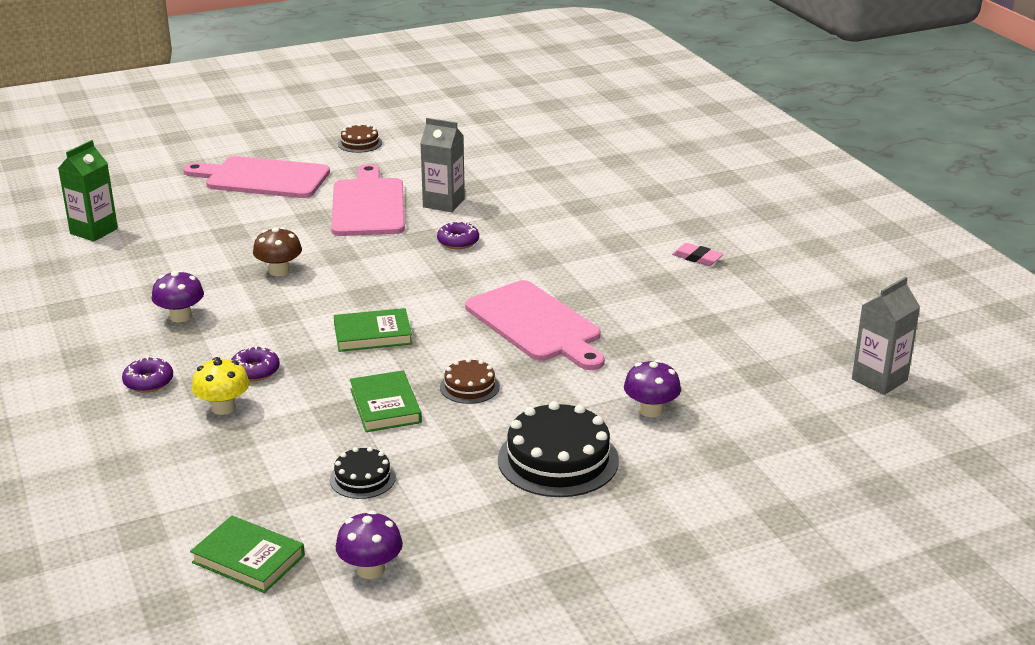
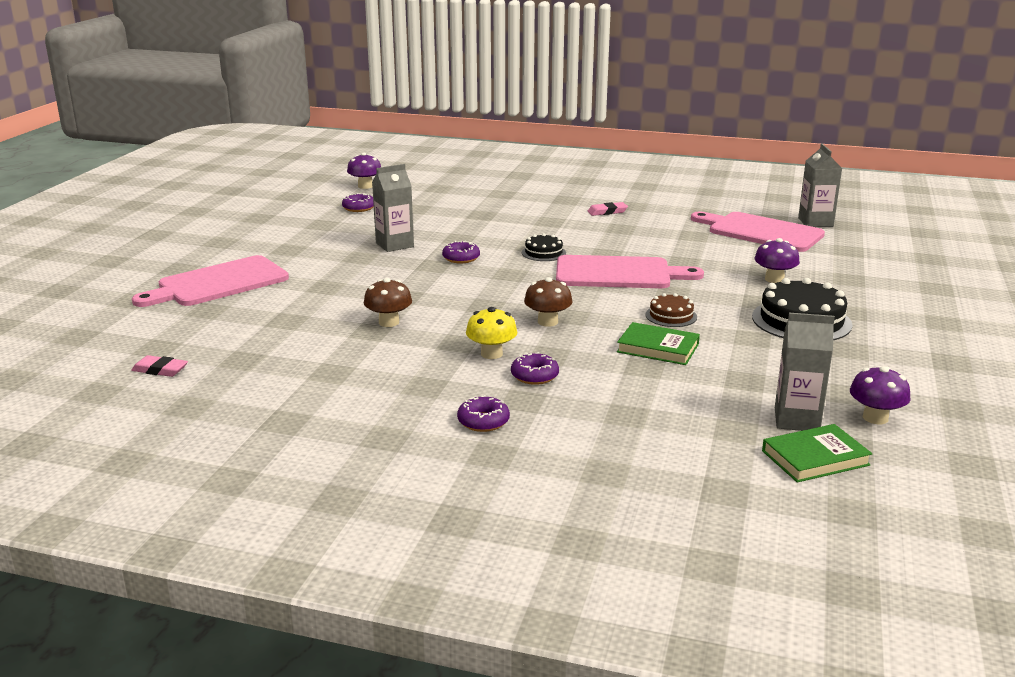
camera: 50 degrees left, 5 degrees down
(94, 231) = (160, 370): green carton -> pink eraser
(180, 316) = (393, 378): purple mushroom -> purple mushroom (365, 186)
(223, 407) = (573, 404): yellow mushroom -> yellow mushroom (491, 354)
(316, 526) = (796, 420): none -> grey carton
(360, 143) = (239, 238): brown cake -> none
(362, 478) = (749, 385): black cake -> black cake (543, 253)
(368, 205) = (346, 265): pink cutting board -> pink cutting board (761, 232)
(372, 334) = (547, 322): green book -> brown mushroom
(504, 152) = (359, 208): none -> purple donut

